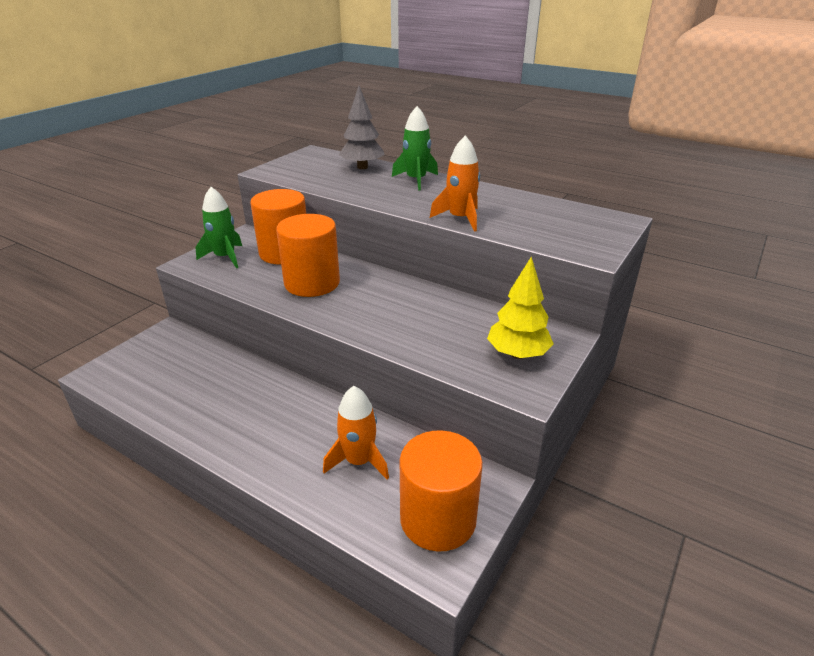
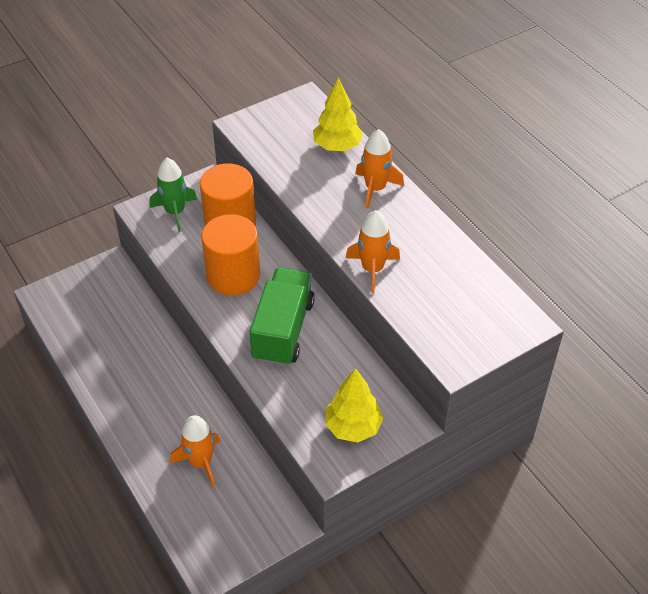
camera: 25 degrees right, 15 degrees up
(362, 167) = (337, 146): grey tree -> yellow tree
(390, 306) = (283, 330): none -> green truck
(416, 180) = (375, 188): green rocket -> orange rocket
(438, 519) = (230, 534): orange cylinder -> none

